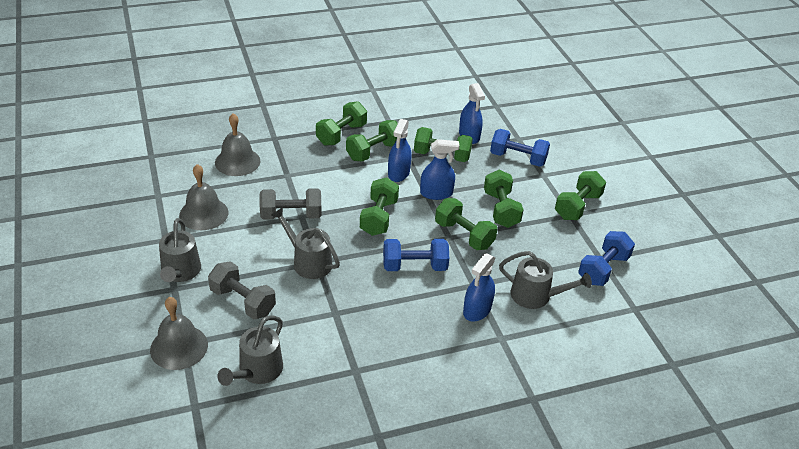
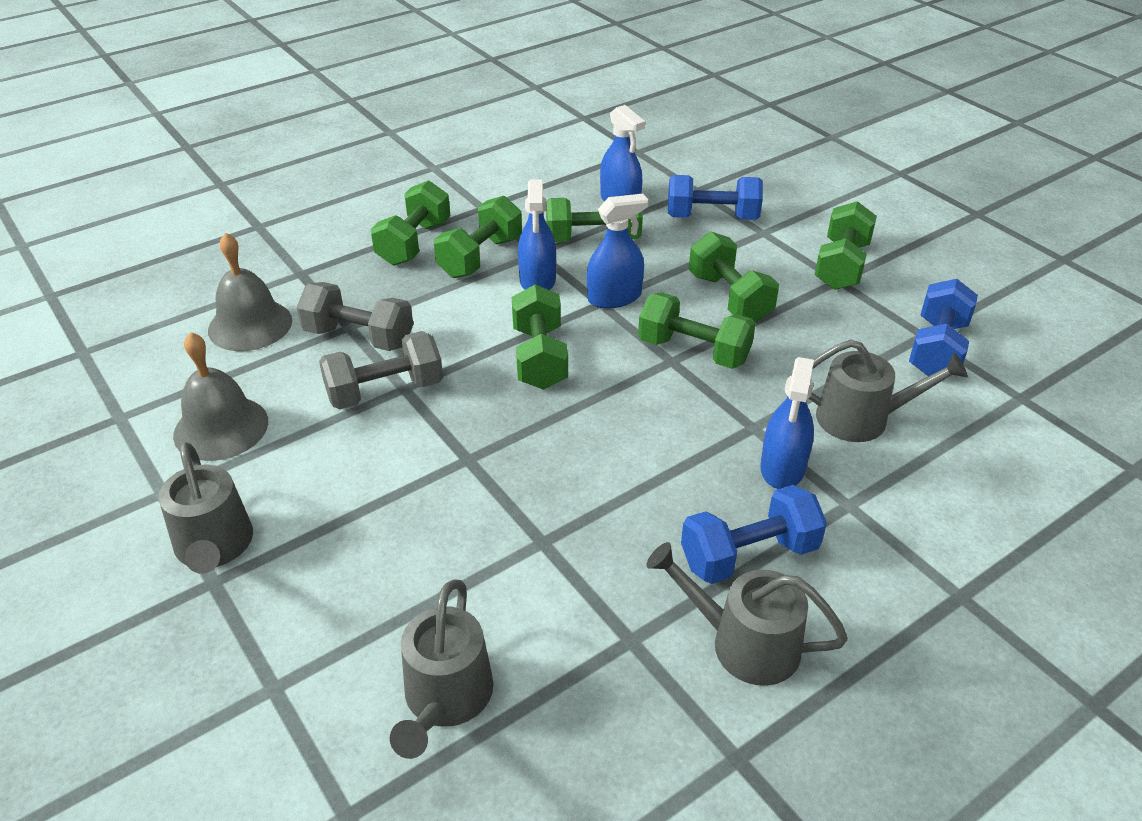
camera: 15 degrees left, 0 degrees up
(179, 347) = (266, 698): grey bell -> none
(243, 301) = (360, 569): grey dumbbell -> grey dumbbell (359, 337)
(308, 262) = (452, 463): grey watering can -> grey watering can (744, 643)
(414, 266) = (640, 422): blue dumbbell -> blue dumbbell (749, 555)

